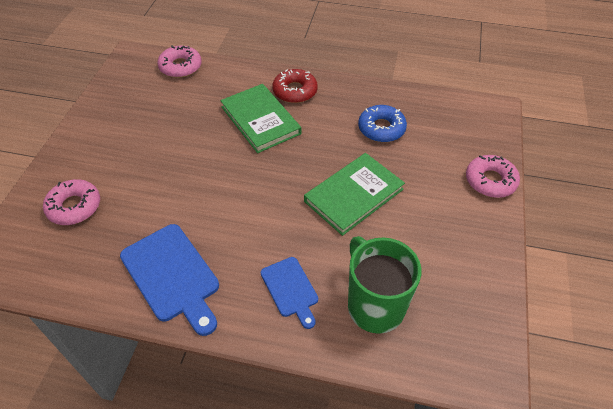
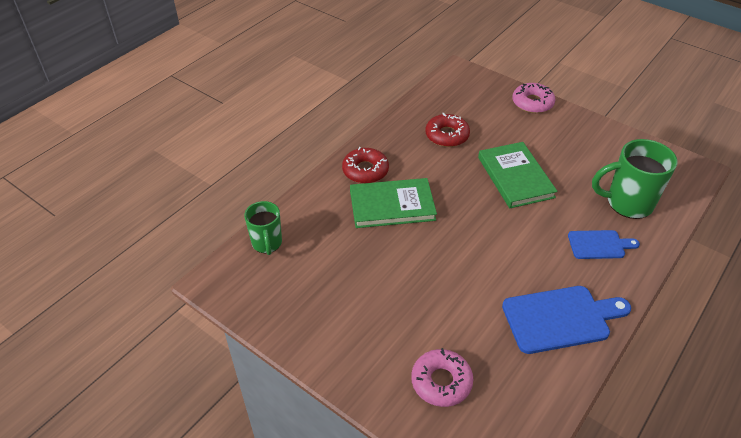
camera: 65 degrees left, 5 degrees down
(180, 67) = (267, 243): pink donut -> green mug
(381, 128) = (447, 135): blue donut -> red donut

